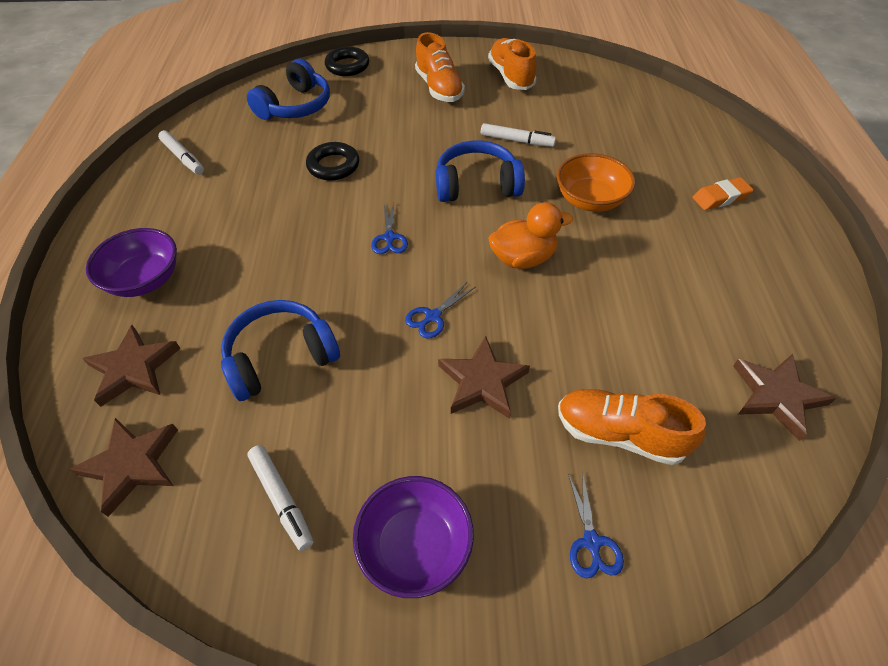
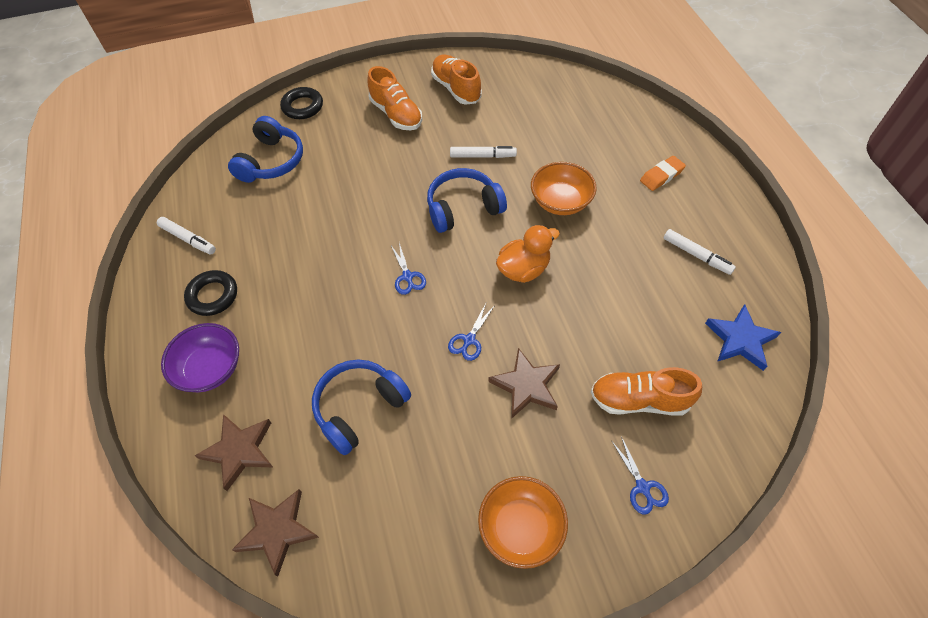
camera: 15 degrees left, 5 degrees up
(282, 499) = (408, 522): white marker -> white marker (696, 255)
(333, 166) = (331, 217): black ring -> black ring (213, 296)
(415, 546) = (521, 528): purple bowl -> orange bowl
(776, 396) = (740, 340): brown star -> blue star

